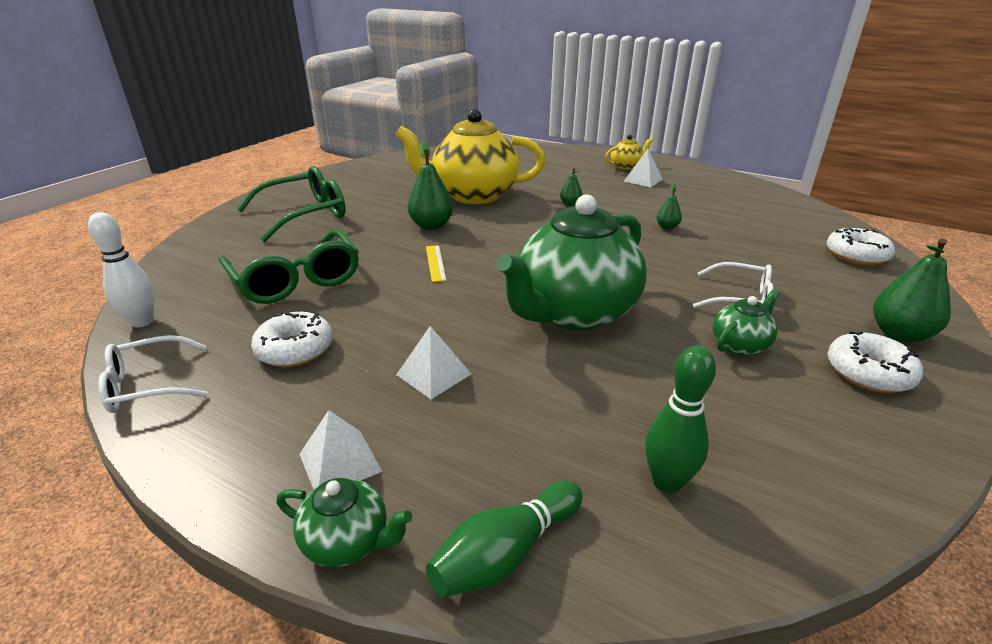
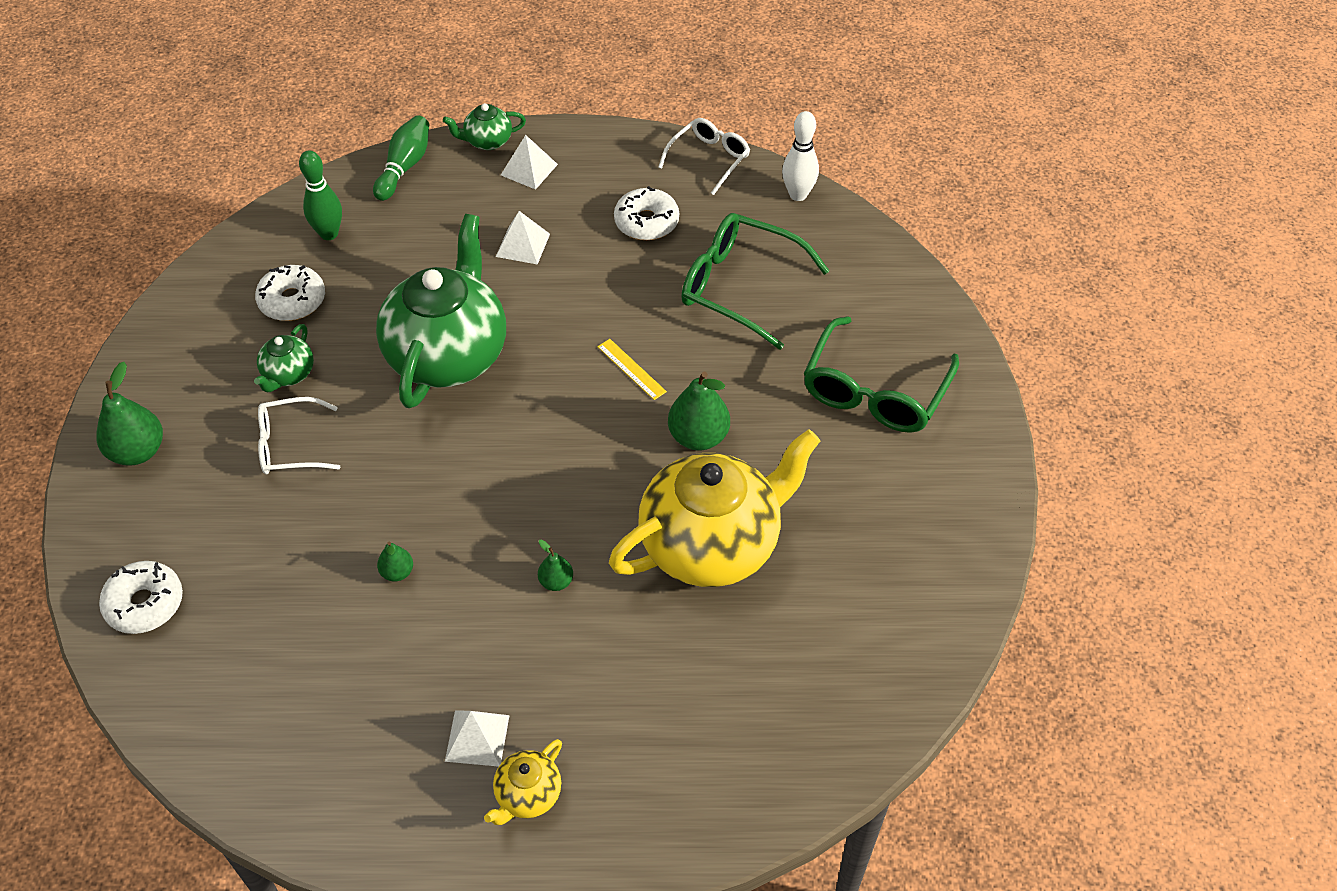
camera: 150 degrees right, 20 degrees up
(868, 373) = (180, 384): white donut -> white donut (292, 301)

